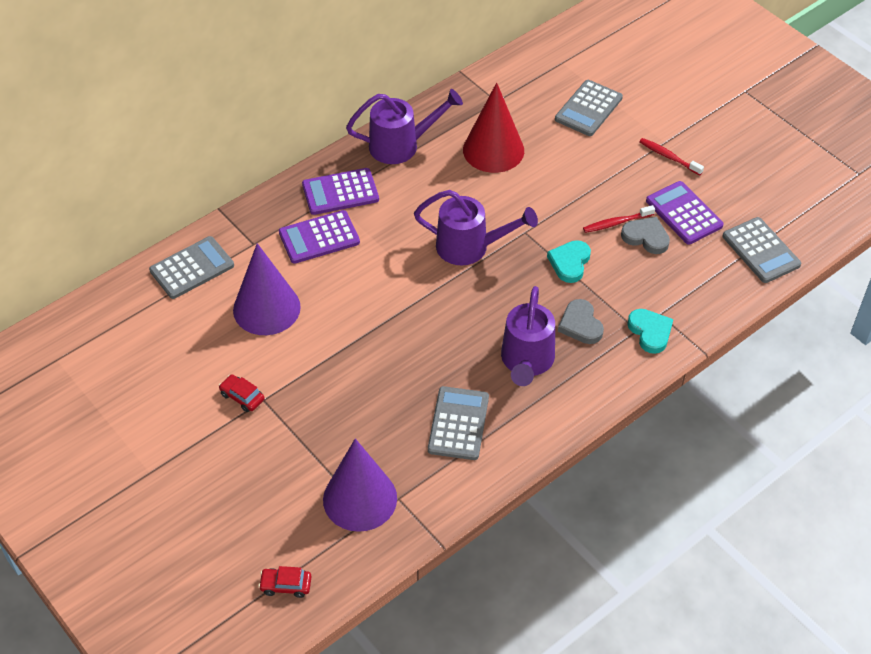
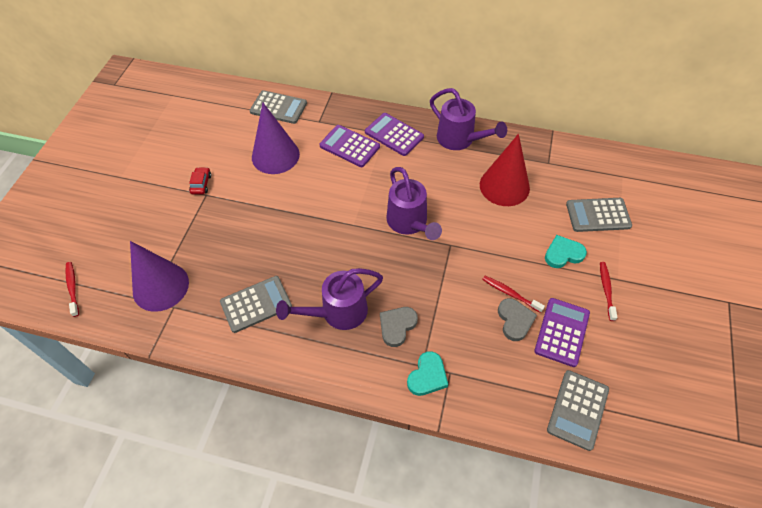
camera: 55 degrees right, 5 degrees up
(286, 585) = (73, 288): red car -> red toothbrush
(570, 263) = (447, 287): turquoise heart -> turquoise heart (563, 254)

